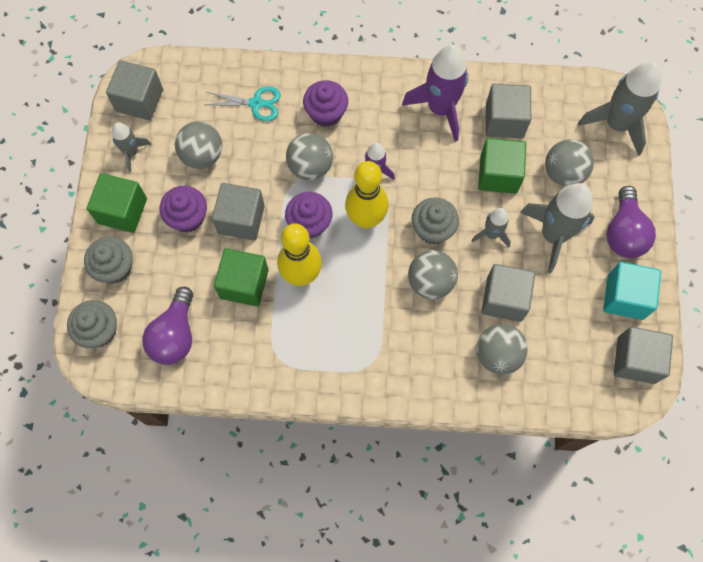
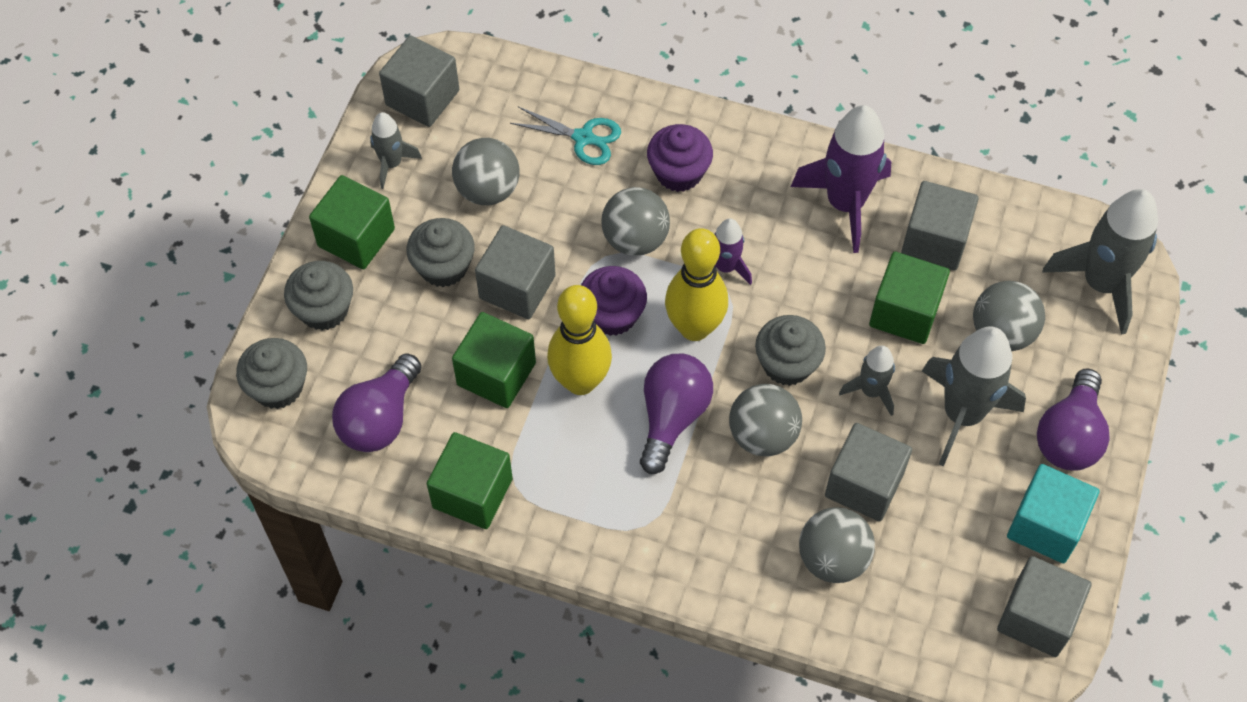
camera: 15 degrees right, 10 degrees down
(187, 217) = (443, 267): purple cupcake -> grey cupcake
(251, 371) = (472, 493): none -> green cube
(368, 284) = (672, 417): none -> purple light bulb

